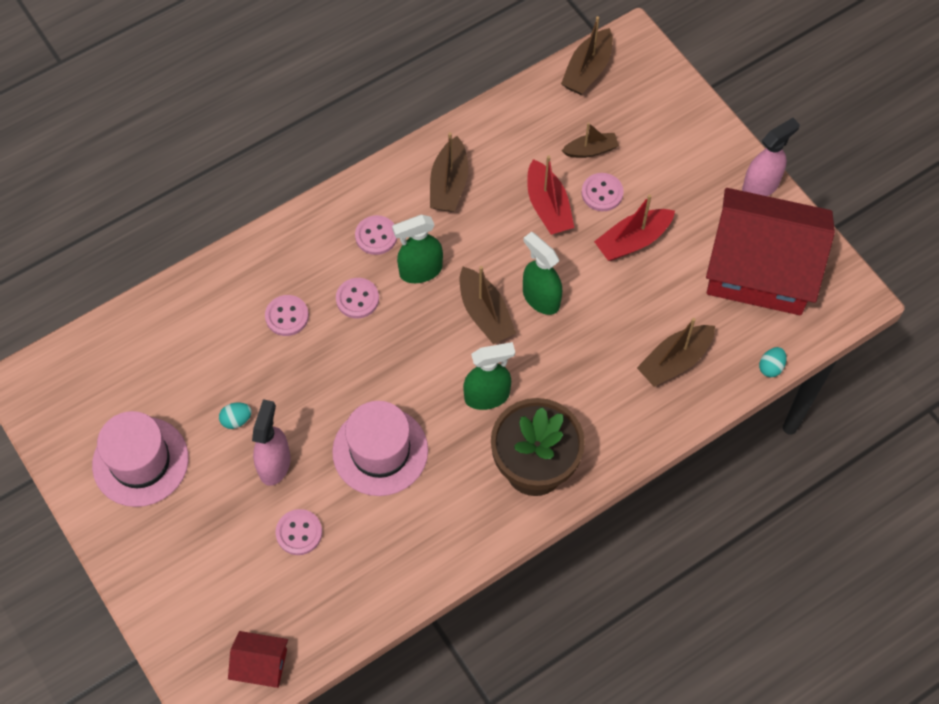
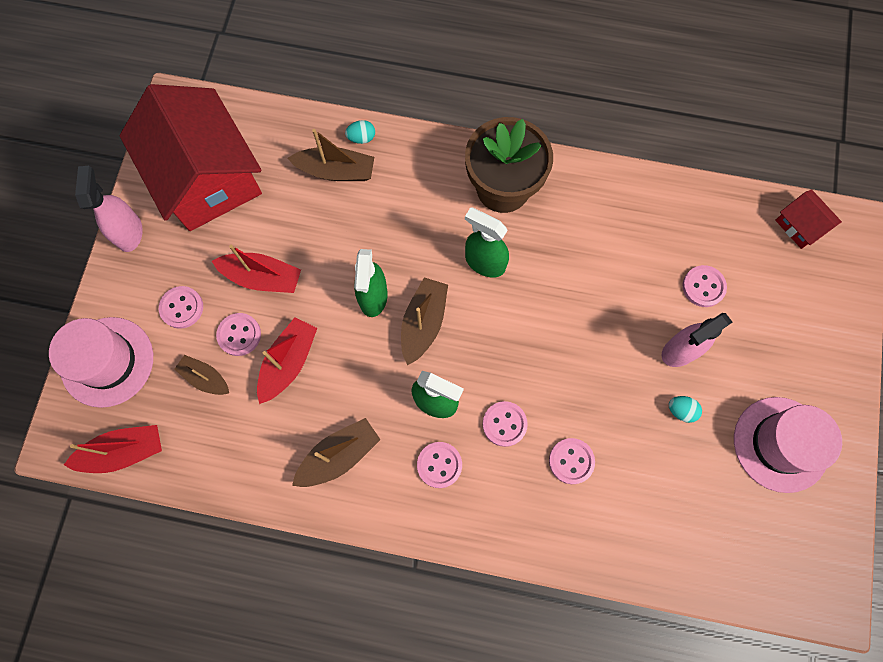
camera: 135 degrees left, 10 degrees up
(380, 451) = (596, 292): pink hat -> pink hat (107, 361)
(587, 70) = (123, 452): brown boat -> red boat
(661, 174) = (182, 308): none -> pink button
(760, 186) = (129, 232): pink spray bottle -> pink spray bottle turned 75 degrees clockwise
(771, 367) = (282, 112): turquoise egg -> turquoise egg (361, 138)

